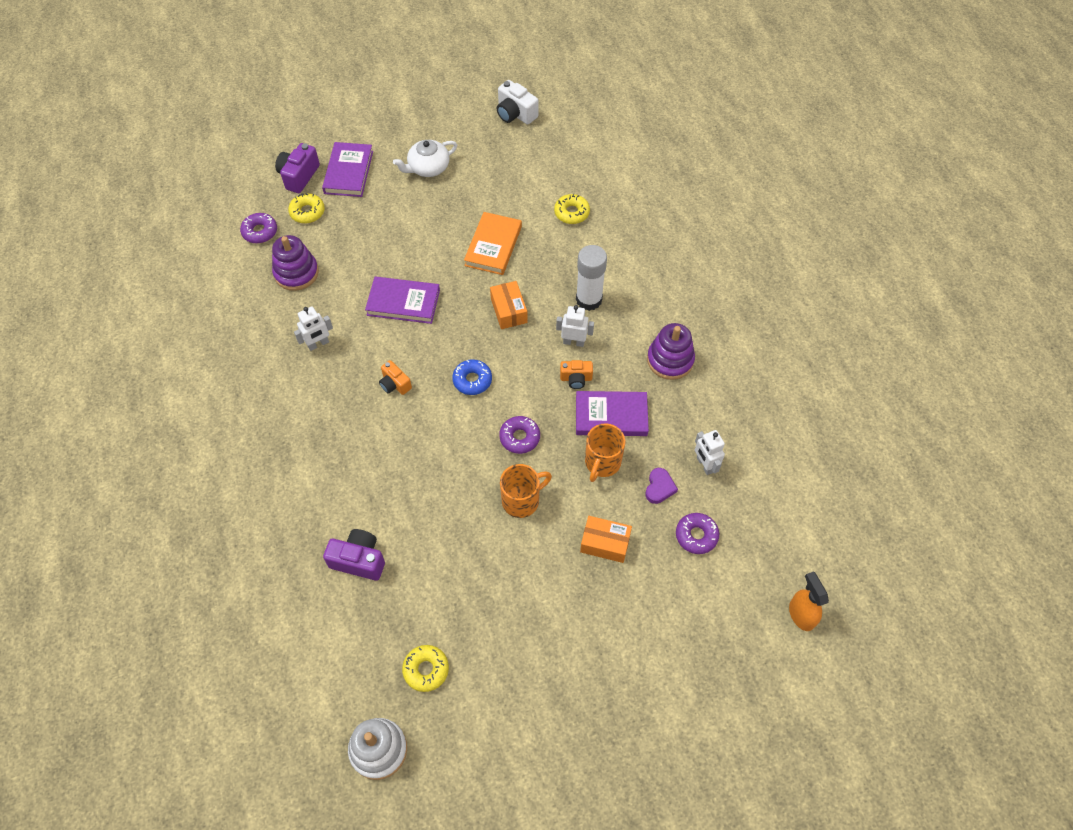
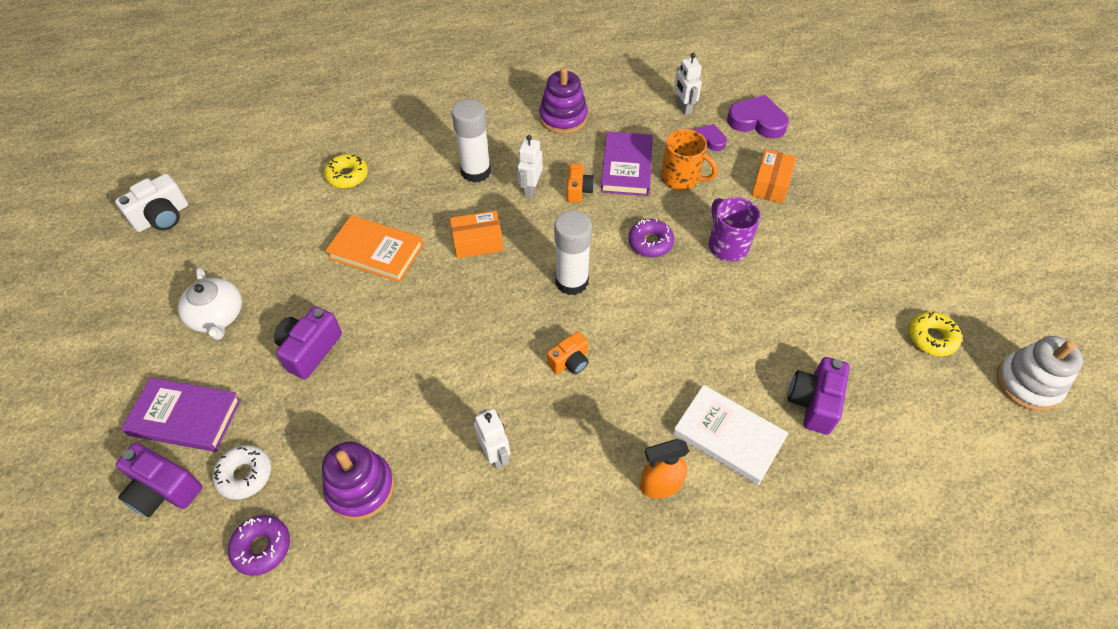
camera: 85 degrees left, 5 degrees down
(307, 212) = (245, 475): yellow donut -> white donut
(329, 494) = (728, 437): none -> white book
(401, 224) = (310, 350): none -> purple camera
(403, 302) = (444, 350): purple book -> none
(472, 380) = (571, 281): blue donut -> white glue stick
(522, 500) = (727, 245): orange mug -> purple mug
(696, 535) = (757, 121): purple donut -> purple heart
(704, 465) = (683, 108): white robot -> white robot turned 90 degrees clockwise
(801, 614) = (824, 69): orange spray bottle -> orange spray bottle (660, 485)

